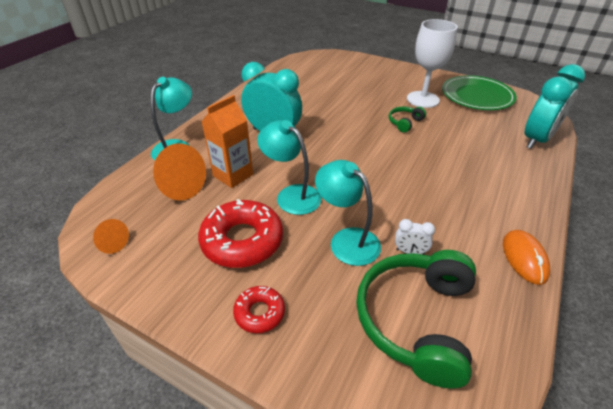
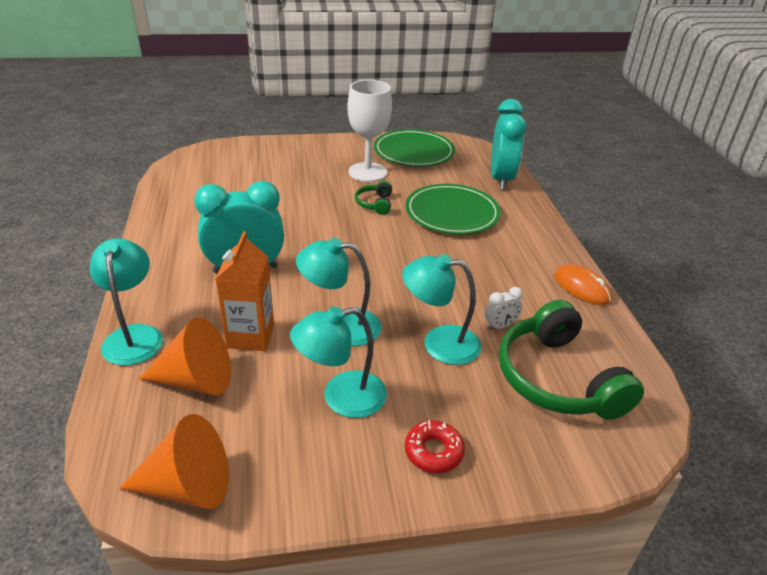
camera: 40 degrees left, 5 degrees down
(112, 243) = (188, 485): orange cone -> orange cone, size x1.85
(242, 240) = (341, 397): red donut -> turquoise lamp
(461, 150) = (452, 213): none -> green plate

